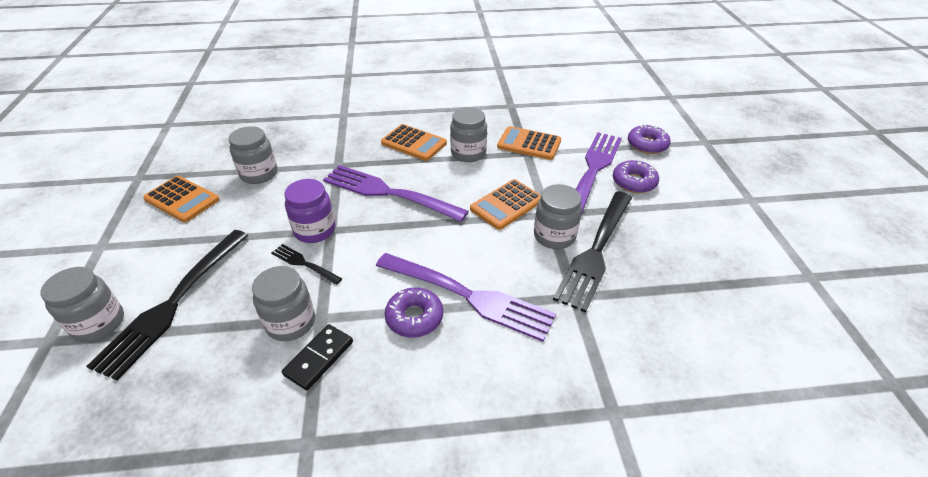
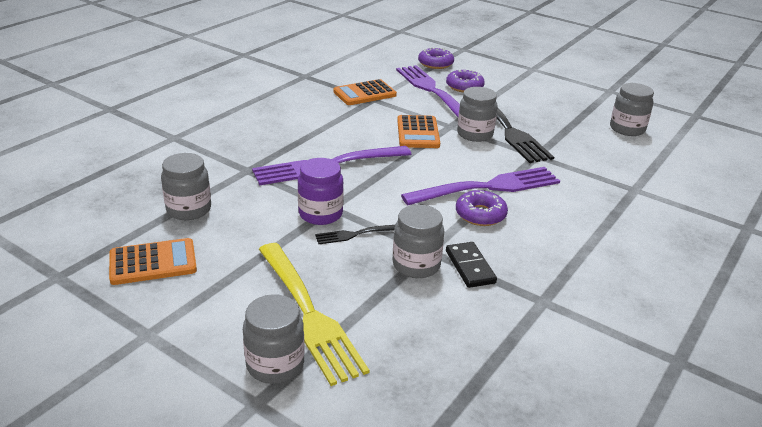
camera: 50 degrees left, 10 degrees down
(174, 302) = (308, 313): black fork -> yellow fork
(414, 143) = (280, 129): orange calculator -> none
(468, 153) = (334, 117): grey jar -> grey jar (627, 129)

